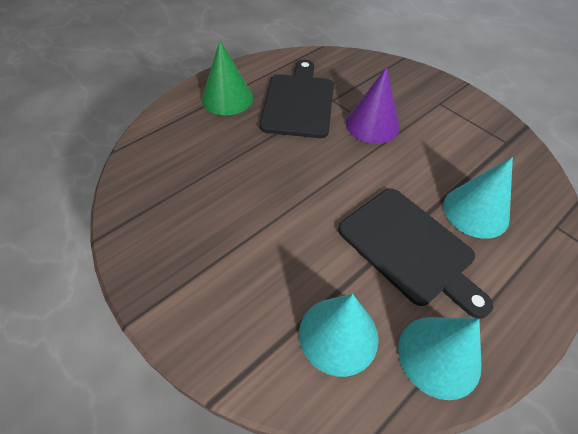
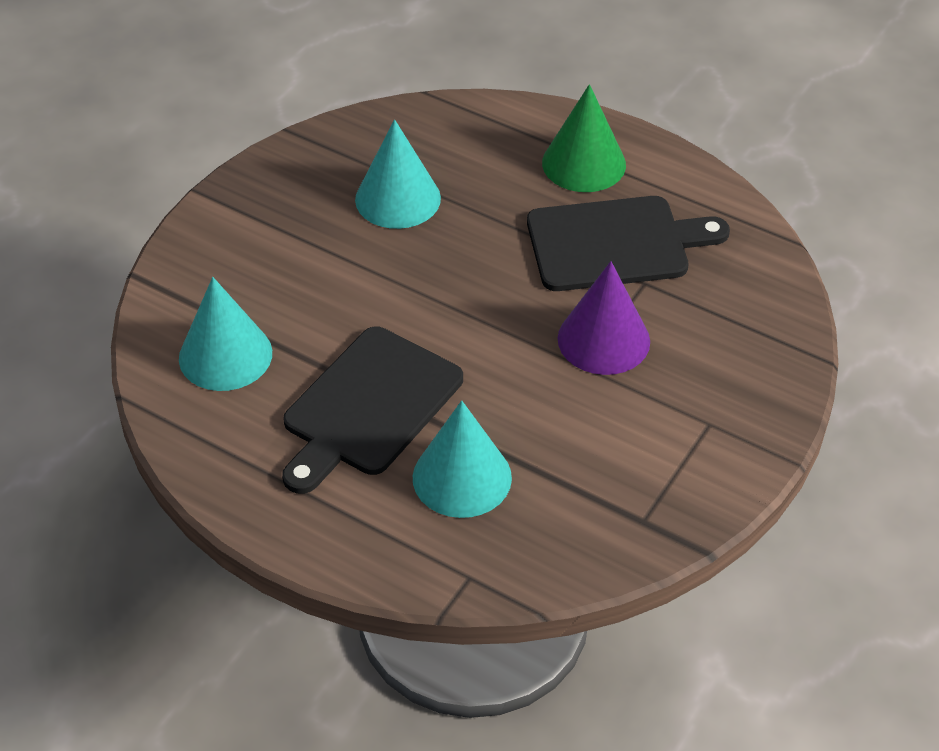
camera: 75 degrees right, 5 degrees down
(439, 356) = (223, 446): turquoise cone -> turquoise cone (398, 198)

